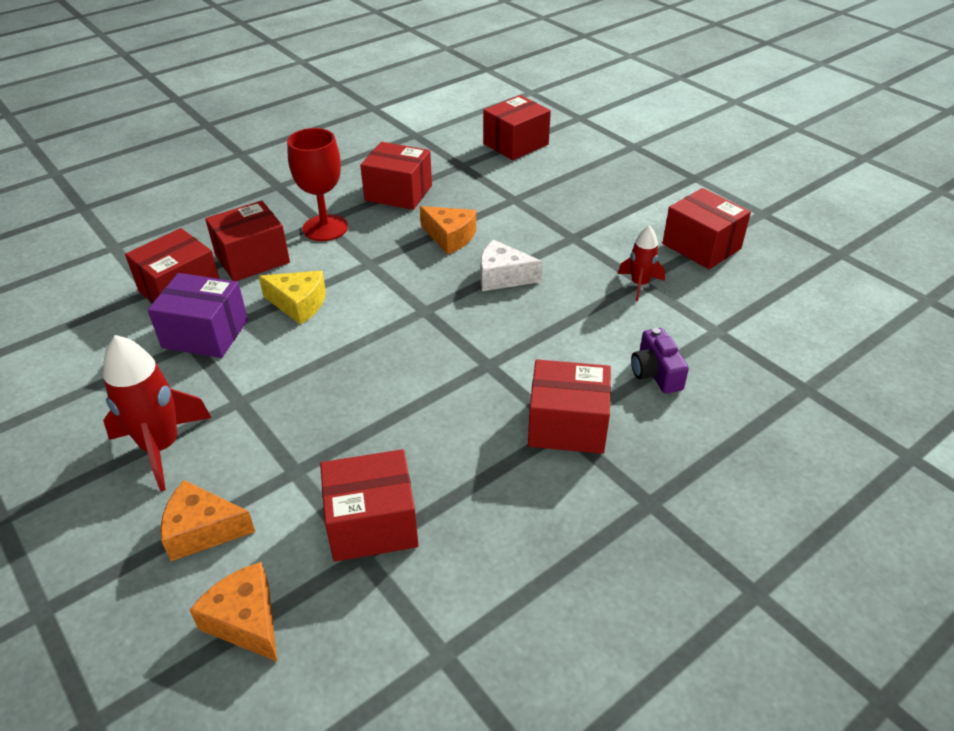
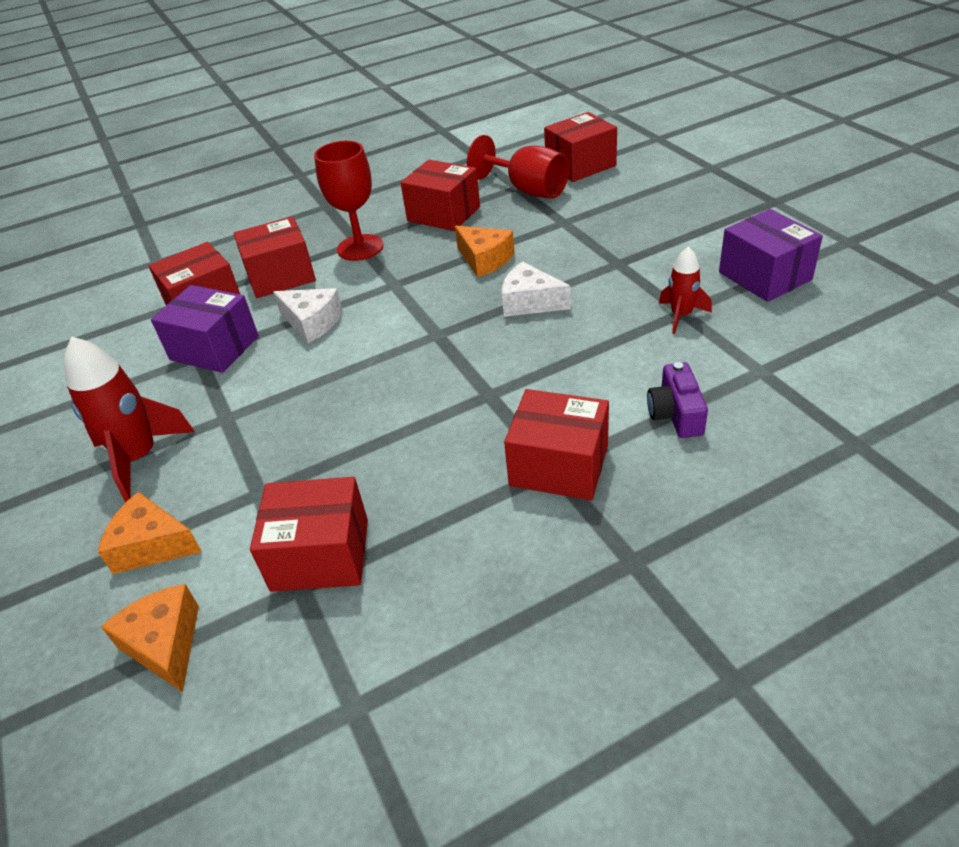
camera: 15 degrees right, 0 degrees up
(299, 304) = (312, 322): yellow cheese -> white cheese
(473, 168) = (528, 190): none -> red goblet
(701, 246) = (764, 276): red box -> purple box

